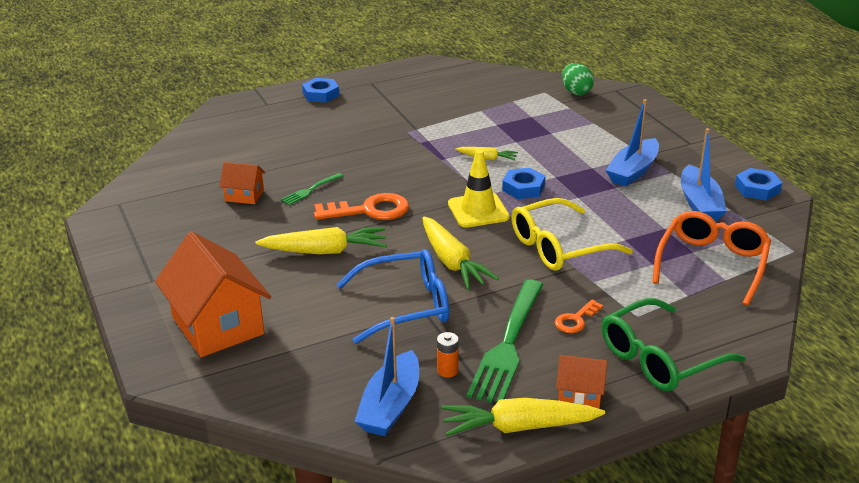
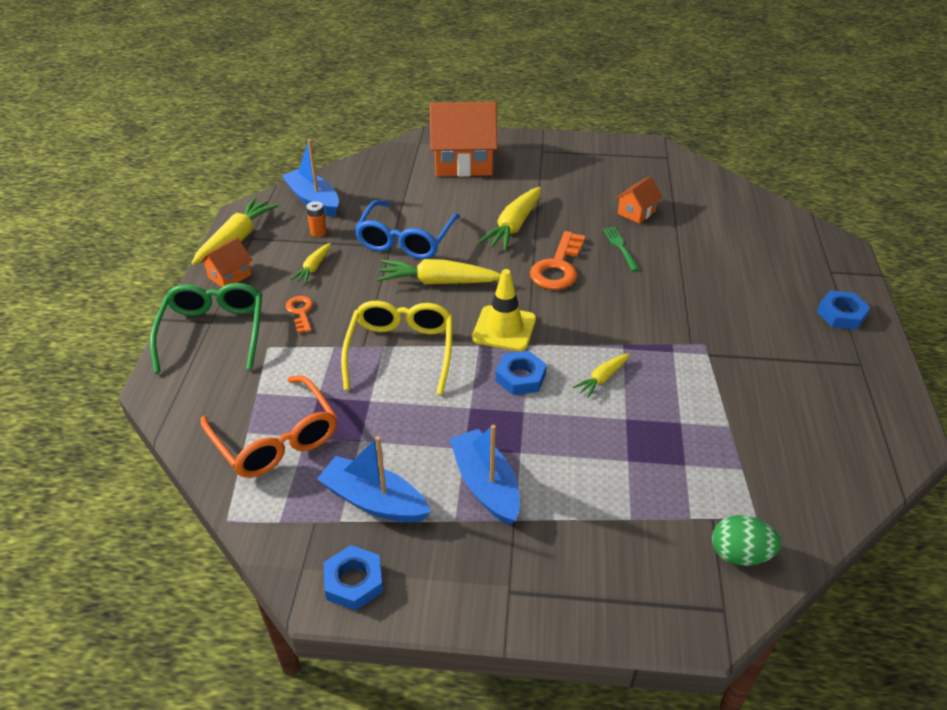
camera: 120 degrees right, 10 degrees up
(508, 344) = (313, 268): green fork -> yellow carrot

